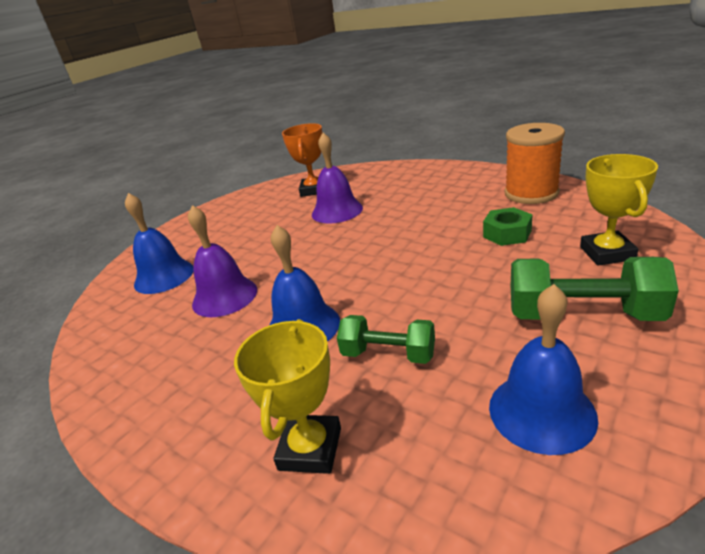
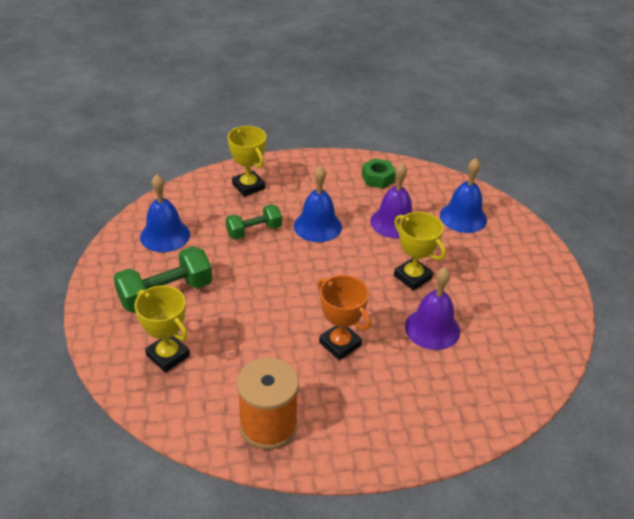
camera: 130 degrees right, 10 degrees up
(294, 245) = (412, 277): none -> yellow trophy
(314, 190) = (503, 352): orange trophy -> orange trophy (340, 344)
(507, 234) = (253, 352): green nut -> green nut (378, 178)

